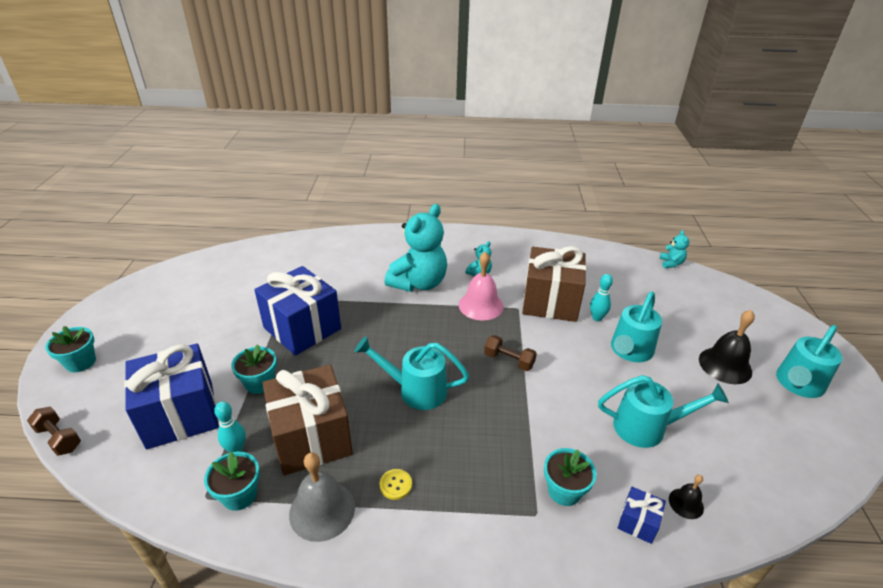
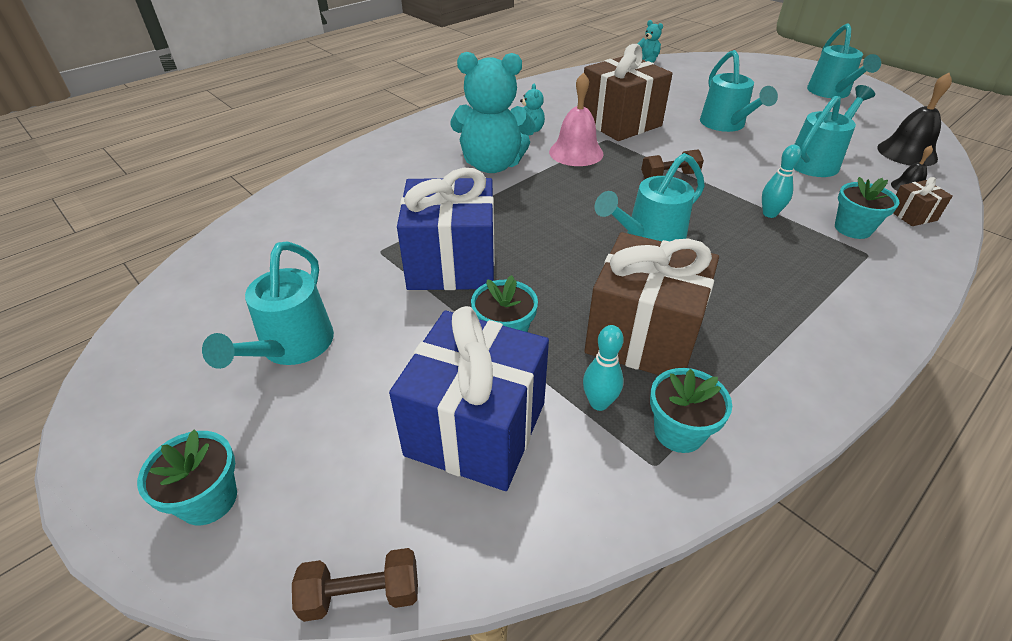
camera: 45 degrees left, 5 degrees up
(186, 321) = (291, 348): none -> turquoise watering can
(322, 510) = (759, 376): grey bell -> none
(395, 485) = (766, 311): yellow button -> none
(419, 283) = (492, 165): turquoise teddy bear -> turquoise teddy bear turned 105 degrees clockwise
(597, 318) = (668, 116): turquoise bowling pin -> turquoise bowling pin (769, 214)
(638, 522) = (912, 215): blue gift -> brown gift
(725, 365) = (784, 103): black bell -> black bell (907, 153)

